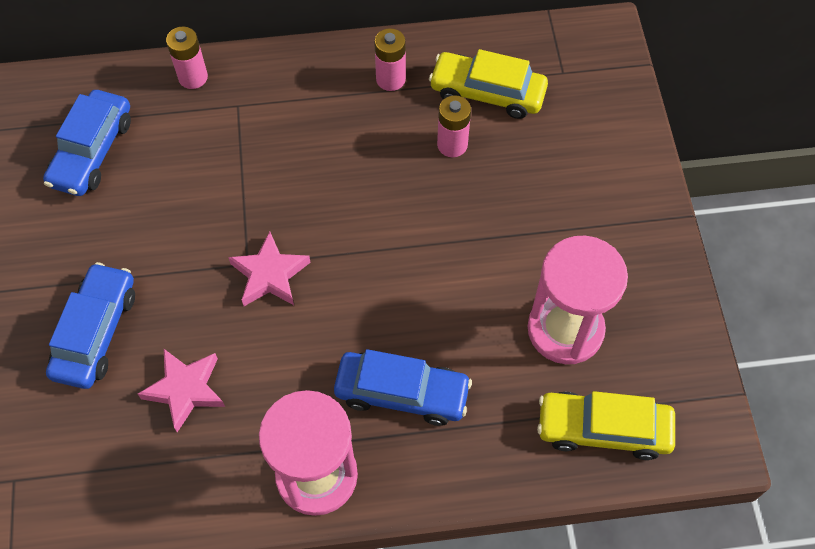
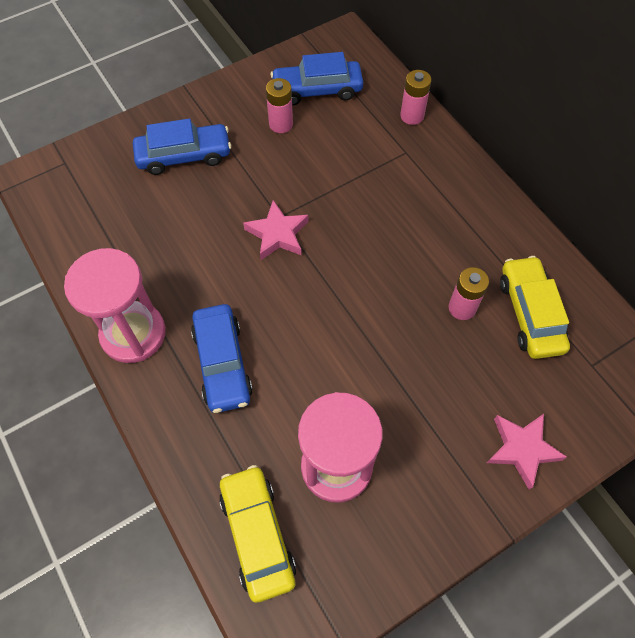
camera: 65 degrees right, 0 degrees up
(185, 390) = (165, 224): pink star -> pink star (522, 449)
(390, 79) = (495, 238): pink battery -> pink battery (281, 124)

